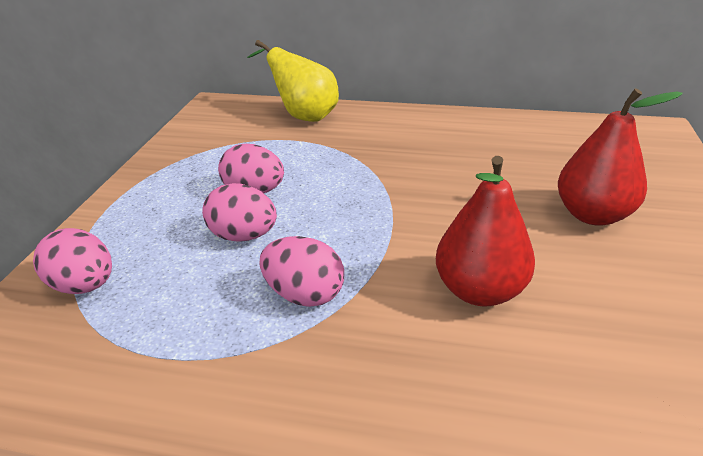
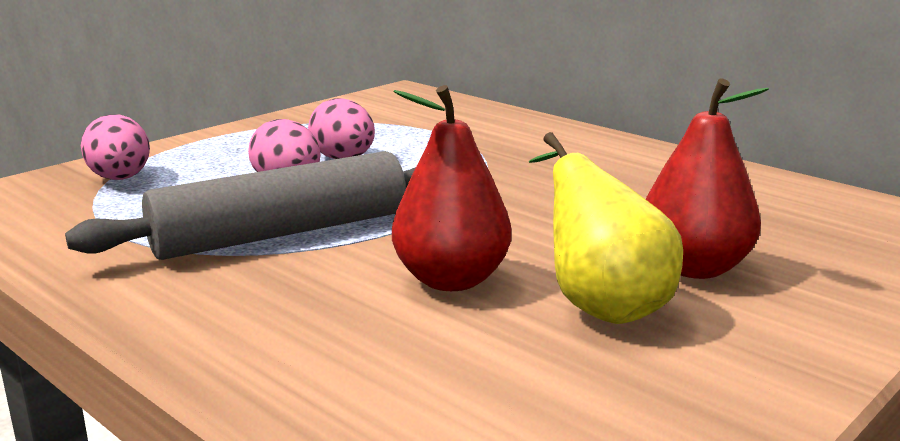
camera: 30 degrees right, 15 degrees down
(304, 116) = (483, 117): yellow pear -> yellow pear (600, 305)
(305, 294) = (281, 233): pink egg -> grey rolling pin

